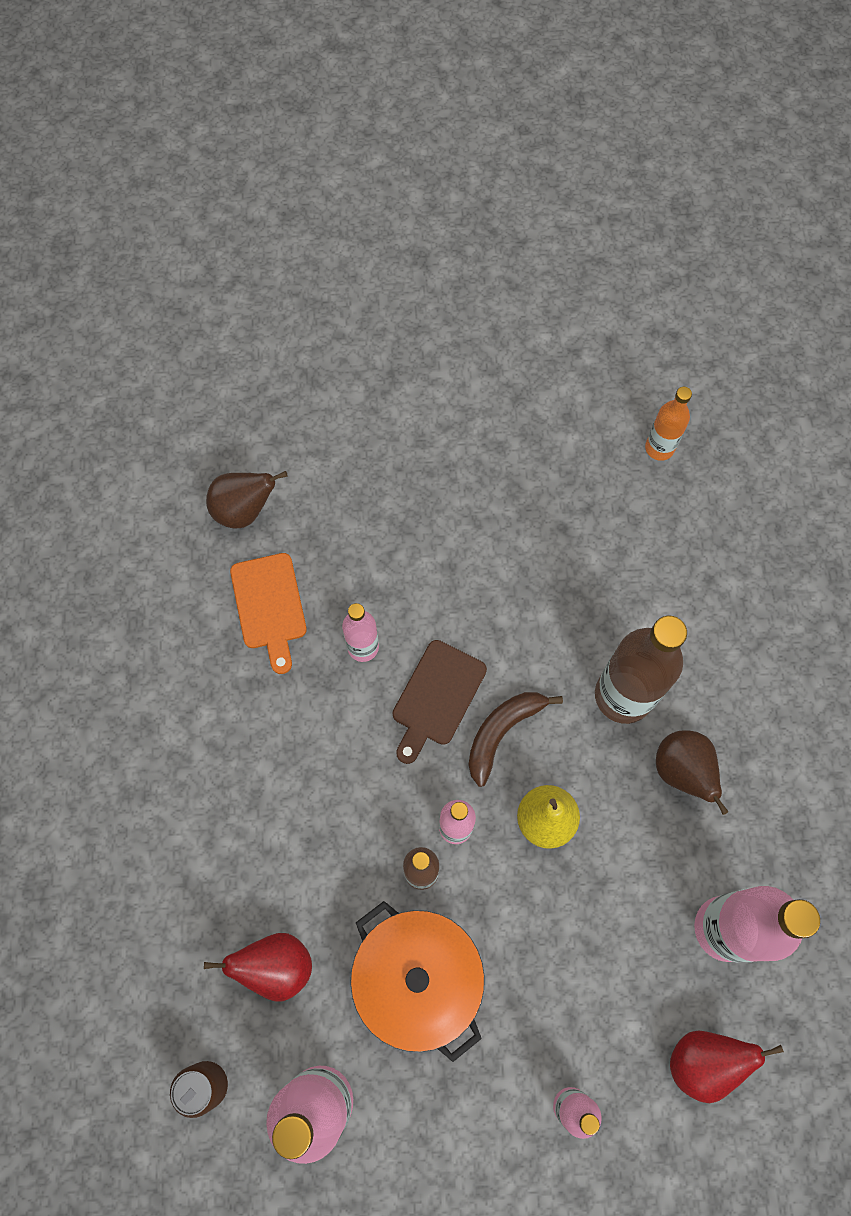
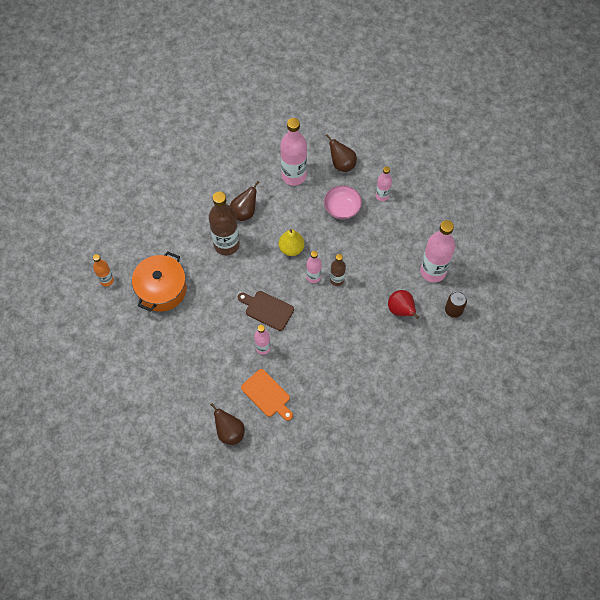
camera: 120 degrees left, 5 degrees down
(269, 606) = (267, 395): orange cutting board -> orange cutting board turned 90 degrees clockwise
(418, 979) = (374, 262): orange pot -> orange pot (162, 289)
(436, 697) = (267, 309): brown cutting board -> brown cutting board turned 150 degrees counterclockwise
(502, 732) = (267, 279): brown banana -> none
(585, 989) = (342, 208): none -> pink bowl
(703, 1061) = (342, 164): red pear -> brown pear

